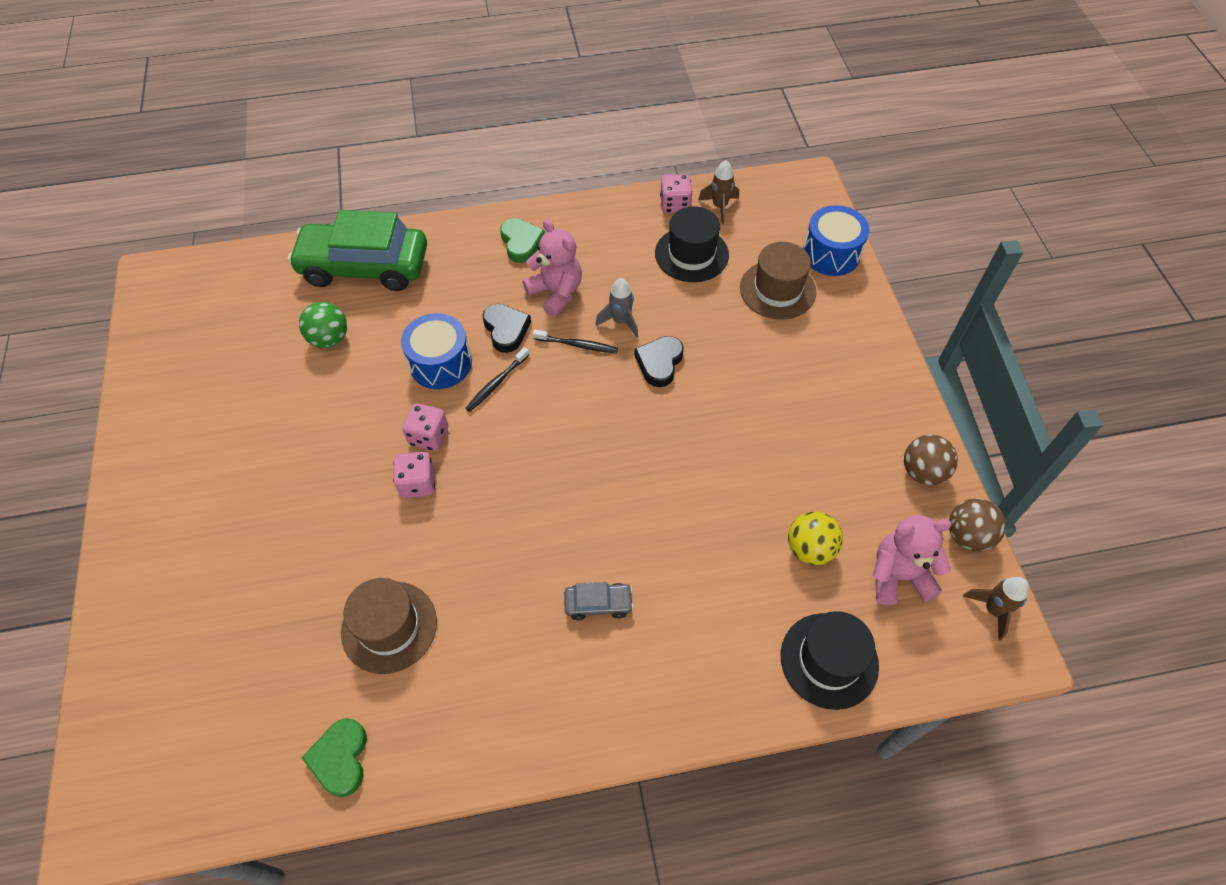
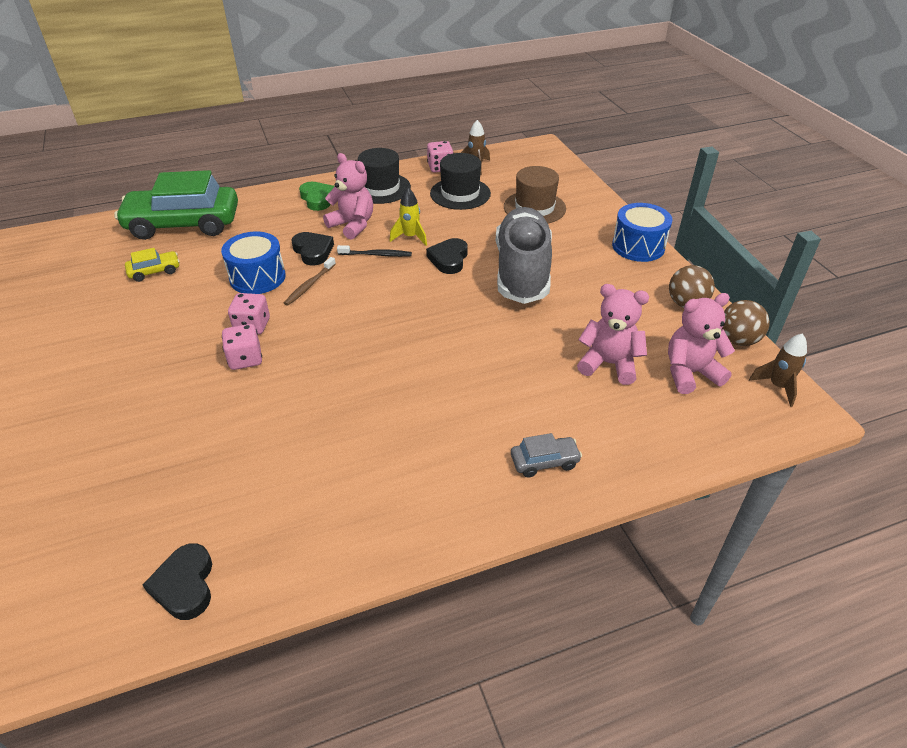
camera: 10 degrees left, 15 degrees down
(329, 339) = (155, 271): green ball -> yellow car
(340, 758) = (185, 585): green heart -> black heart
(389, 627) = (227, 468): brown hat -> none
(496, 383) = (309, 285): black toothbrush -> brown toothbrush
(598, 604) = (429, 425): grey car -> grey car (544, 461)
(620, 321) = (410, 237): grey rocket -> yellow rocket
(741, 394) = (522, 271): none -> grey shoe
(810, 549) = (609, 364): yellow ball -> pink teddy bear
(829, 660) = (650, 440): black hat -> black hat (380, 188)
(831, 254) = (570, 184): blue drum -> blue drum (638, 246)

